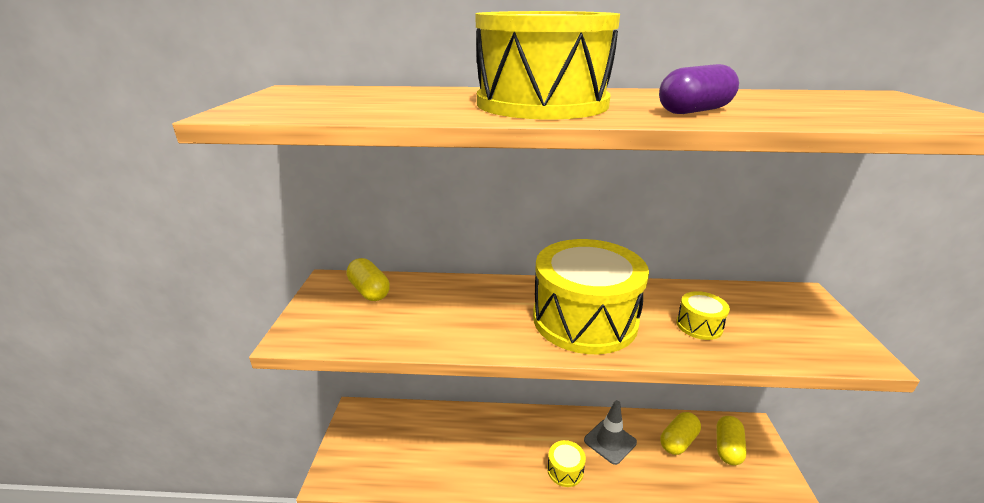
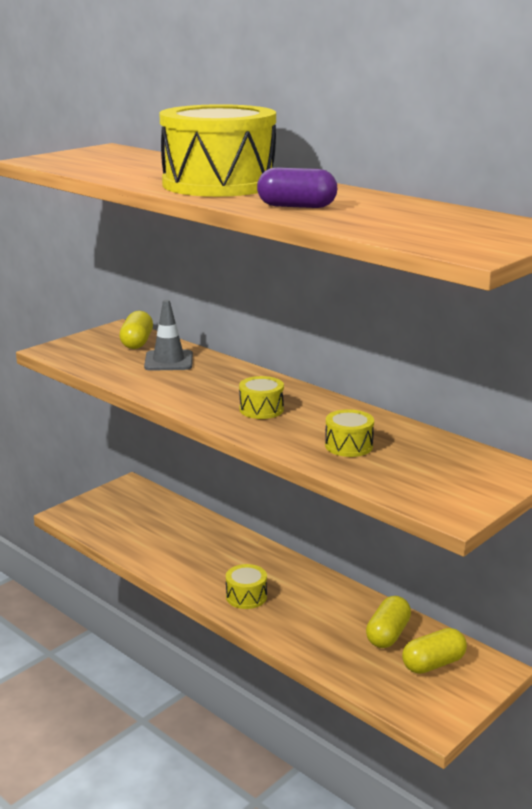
camera: 40 degrees right, 5 degrees down
(584, 319) = (261, 409): yellow drum -> yellow drum, size x0.41
(610, 441) = (317, 601): grey traffic cone -> grey traffic cone (168, 361)
(678, 441) = (388, 634): yellow capsule -> yellow capsule turned 60 degrees counterclockwise

